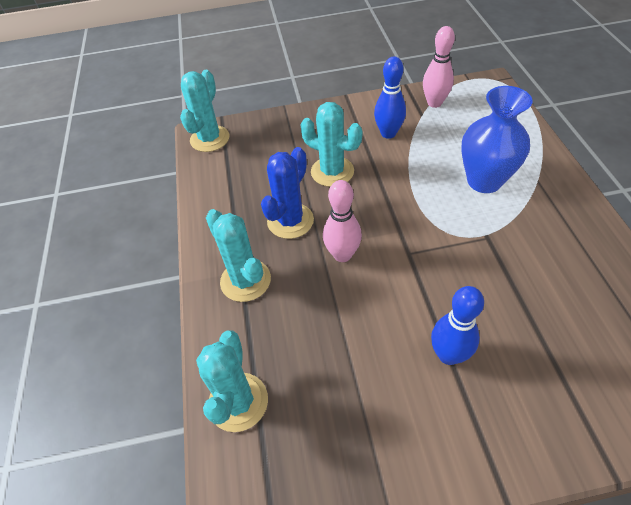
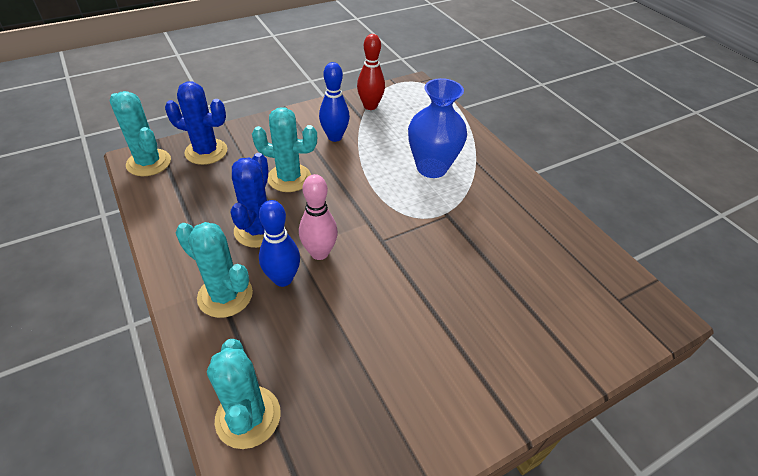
camera: 25 degrees left, 5 degrees down
(210, 139) = (149, 163): turquoise cactus -> turquoise cactus turned 45 degrees counterclockwise
(262, 134) = (206, 152): none -> blue cactus
(434, 103) = (370, 106): pink bowling pin -> red bowling pin
(448, 355) = (441, 323): blue bowling pin -> blue bowling pin (283, 279)

